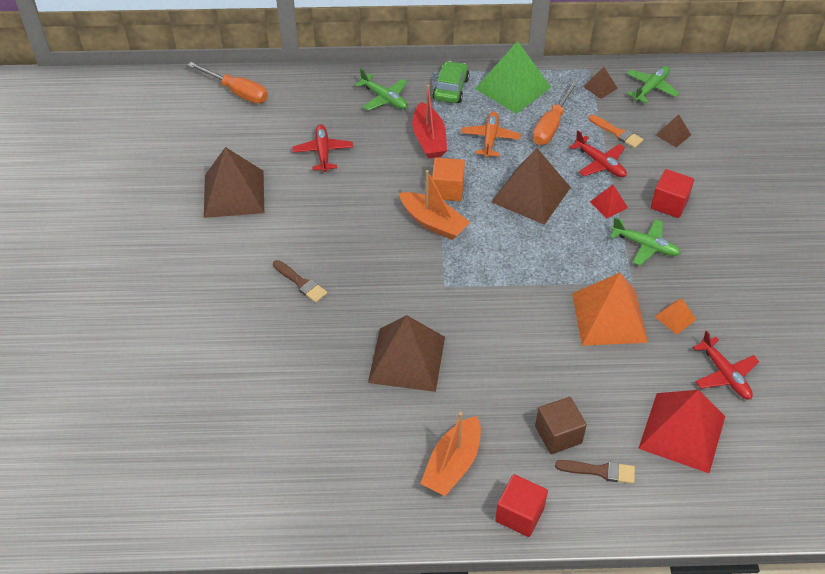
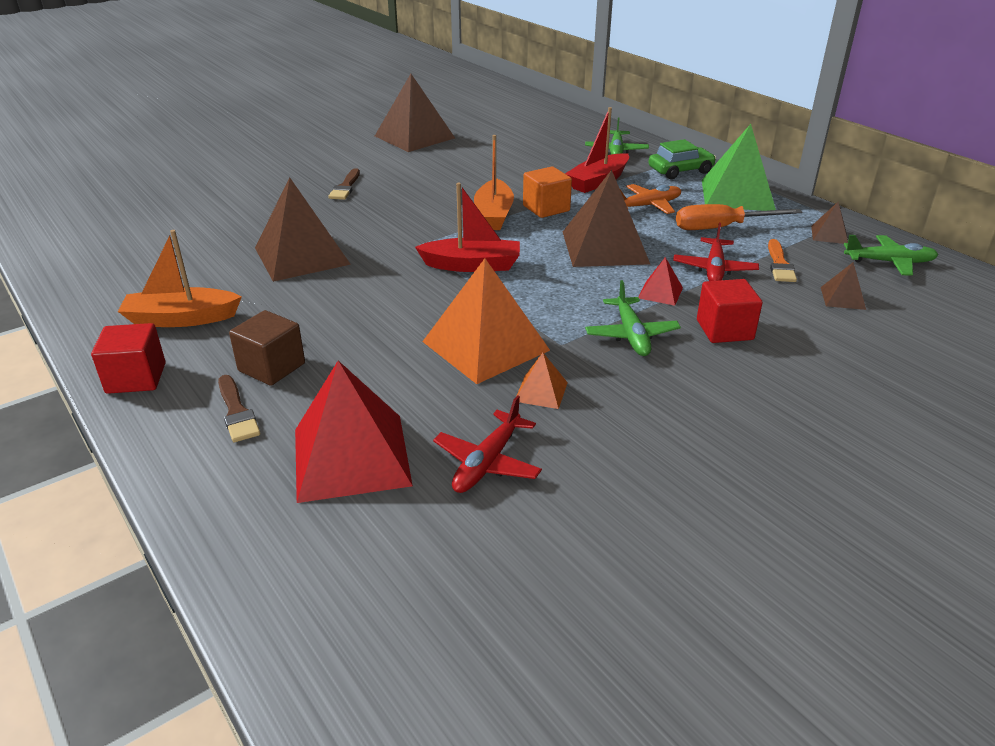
camera: 55 degrees right, 15 degrees down
(237, 92) = (527, 106): orange screwdriver -> none
(323, 152) = (510, 150): red plane -> none
(501, 273) = (472, 265): none -> red boat

